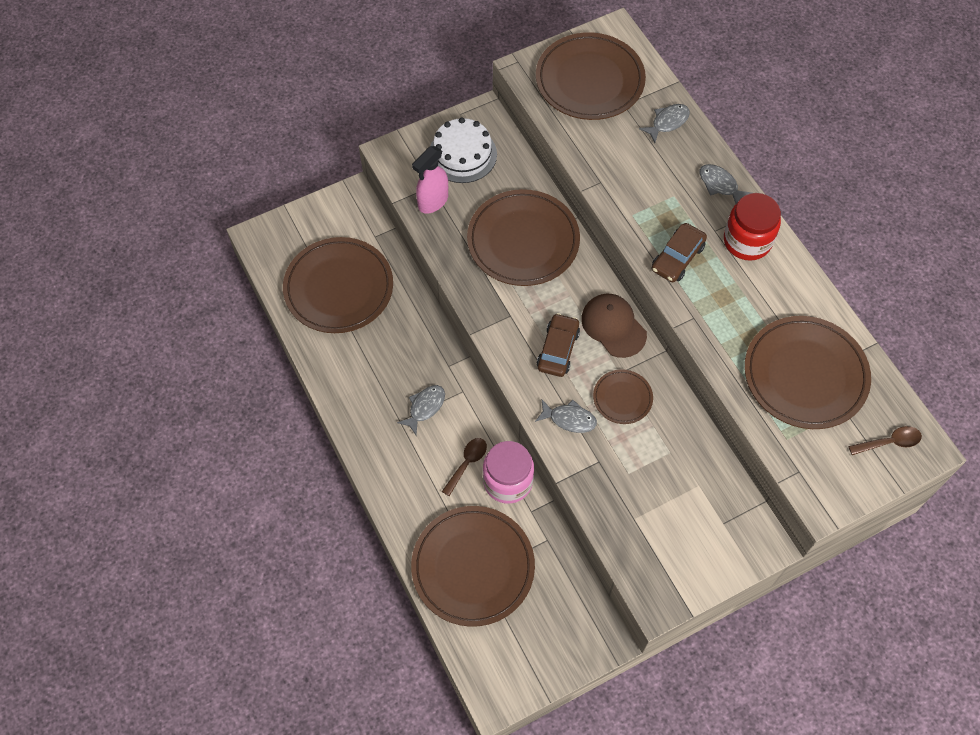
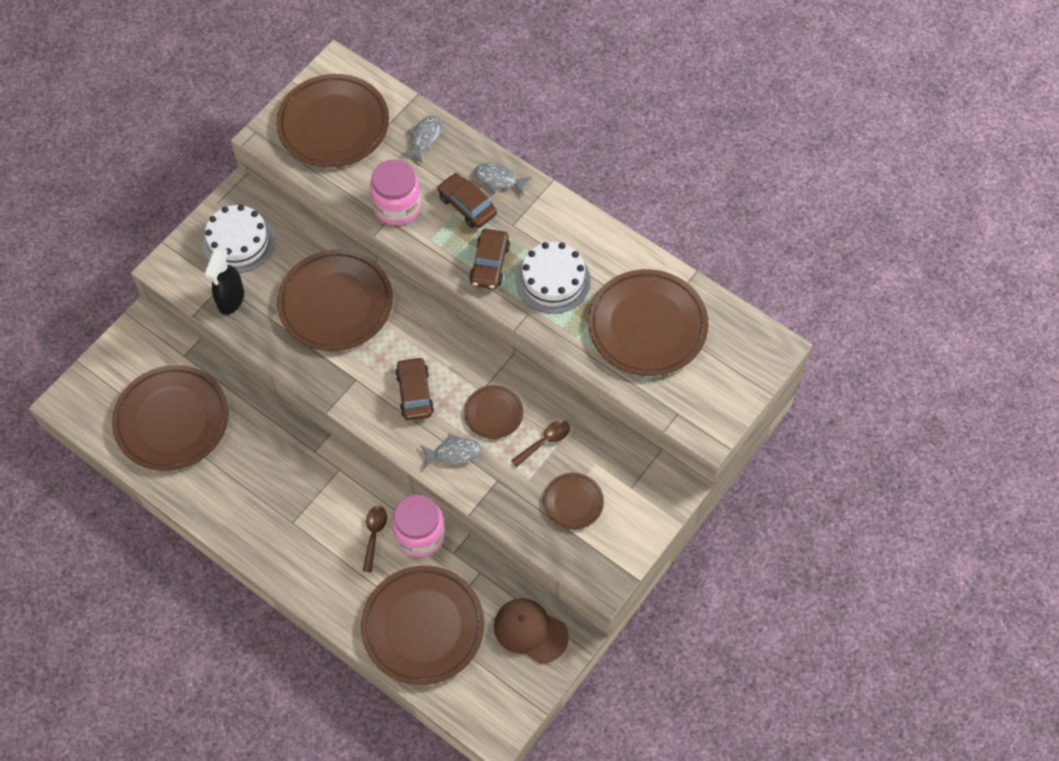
camera: 25 degrees left, 0 degrees up
(425, 407) = (310, 500): grey fish -> none
(432, 201) = (231, 300): pink spray bottle -> black spray bottle
(613, 326) = (456, 350): brown cap -> brown cap (530, 631)
(614, 173) = (397, 206): none -> pink jar
(661, 513) = (573, 502): none -> brown plate
(679, 197) = (467, 206): none -> brown car
(731, 296) = (553, 280): none -> white cake
(747, 241) = (545, 223): red jar -> none
(889, 442) = (743, 355): brown spoon -> brown spoon (545, 442)

